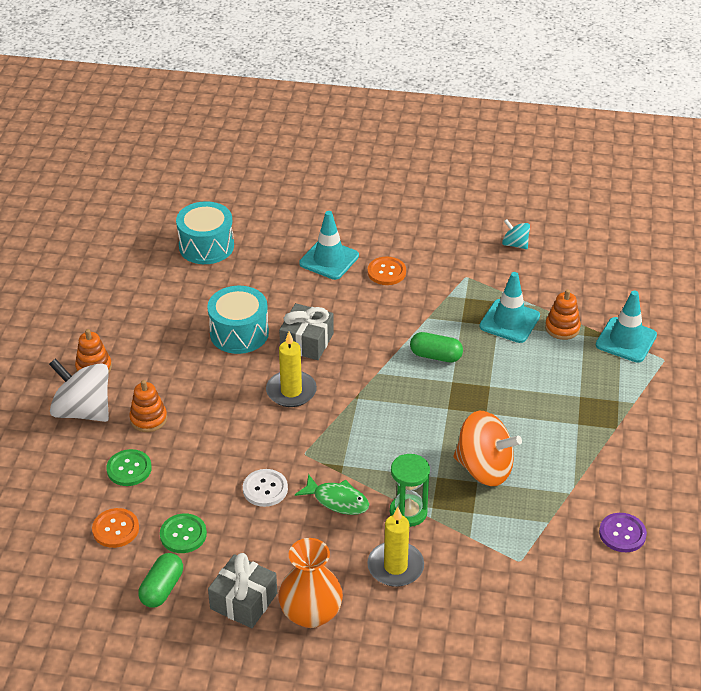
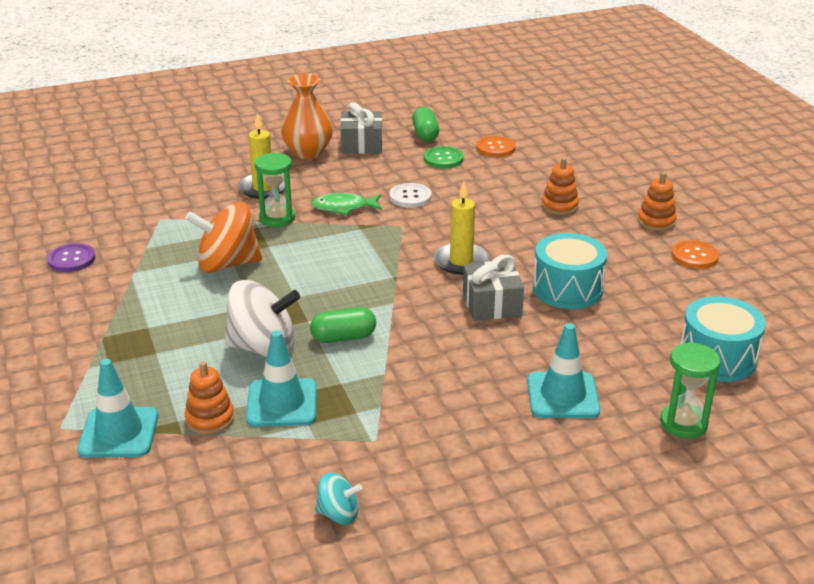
camera: 150 degrees right, 10 degrees down
(83, 411) = (619, 195): white spinning top -> white spinning top (263, 348)
(129, 469) = (531, 176): green button -> none
(278, 219) = (683, 423): none -> green hourglass
(386, 272) = (479, 407): orange button -> orange button (694, 256)

